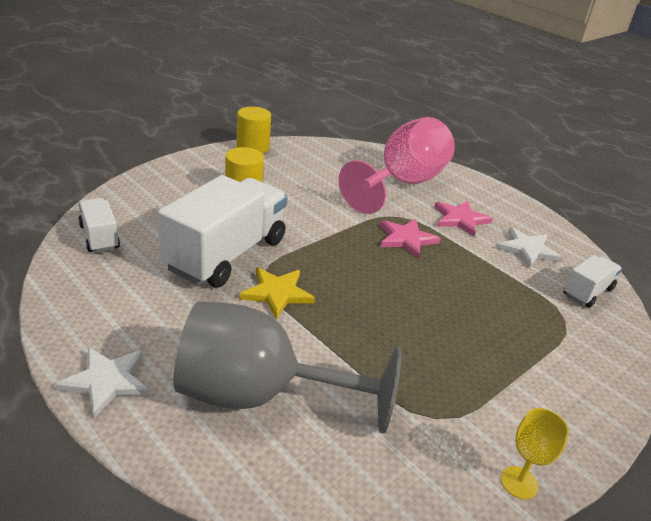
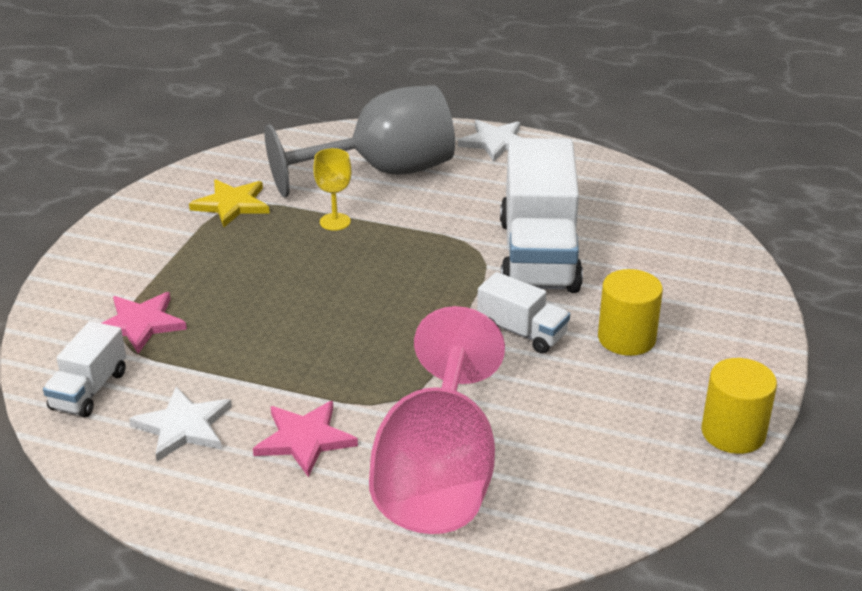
camera: 155 degrees right, 0 degrees up
(99, 237) = (672, 220): white truck -> white truck (522, 332)
(277, 293) = (447, 241): yellow star -> yellow star (232, 205)
(406, 239) = (362, 365): pink star -> pink star (140, 324)
(519, 482) = (157, 193): yellow goblet -> yellow goblet (335, 222)

